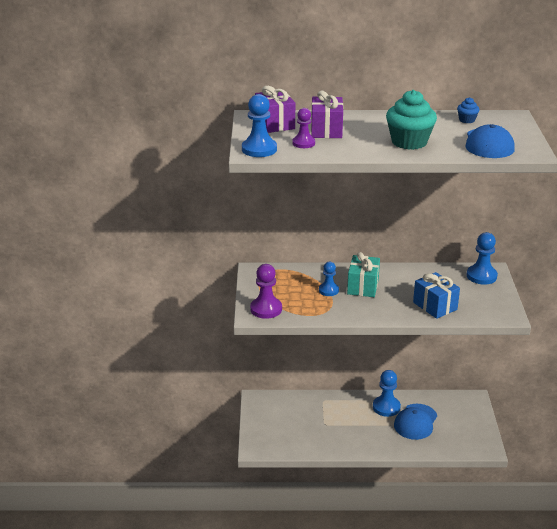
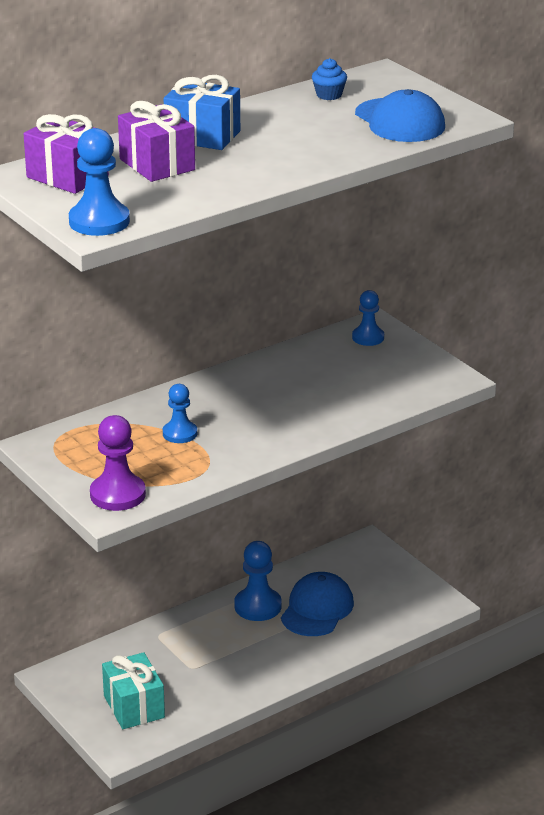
camera: 35 degrees left, 0 degrees up
(303, 143) = (151, 193): purple pawn -> none
(363, 286) = (223, 410): turquoise gift -> turquoise gift (134, 707)
(409, 142) = (294, 149): turquoise cupcake -> none
(415, 422) = (317, 609): blue cap -> blue cap turned 150 degrees counterclockwise
(435, 306) = (349, 401): blue gift -> blue gift (202, 136)
(481, 276) = (368, 337): blue pawn -> blue pawn, size x0.66

